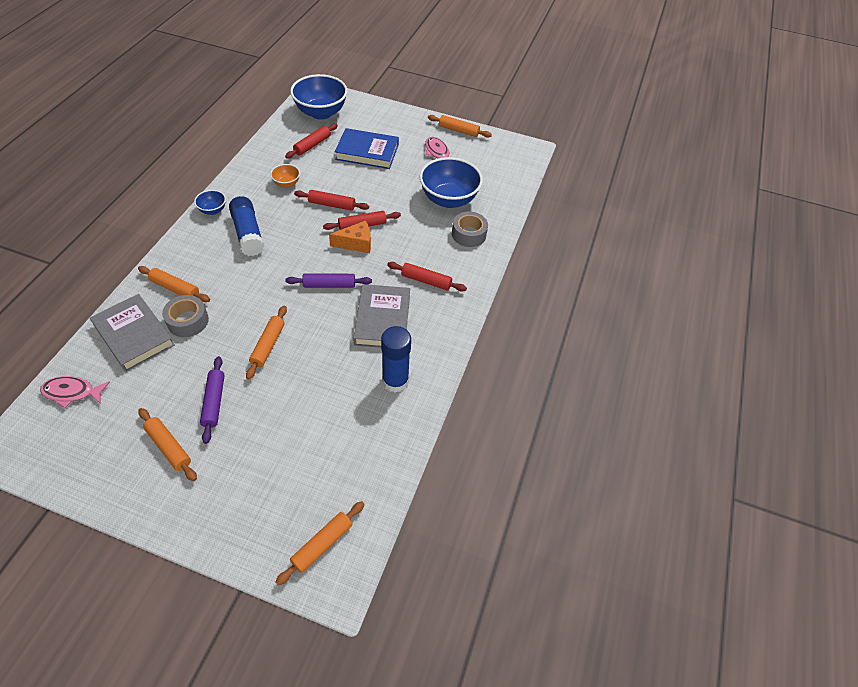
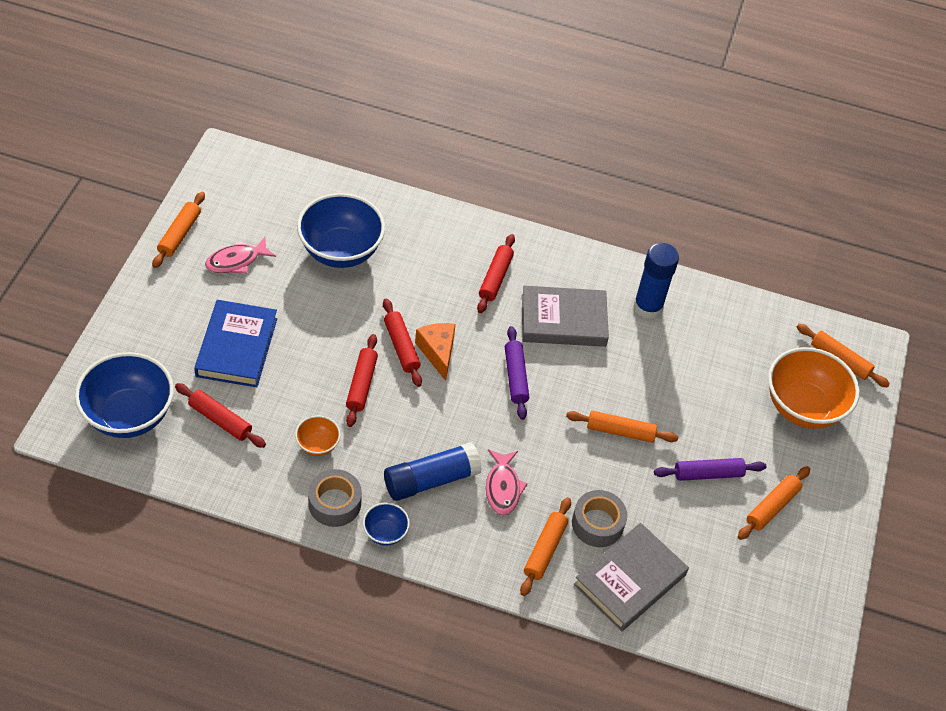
camera: 95 degrees left, 0 degrees up
(72, 392) = (725, 625): pink fish -> pink fish (503, 487)
(269, 495) = (802, 407): none -> orange bowl
(469, 234) = (408, 233): grey tape -> grey tape (334, 503)

